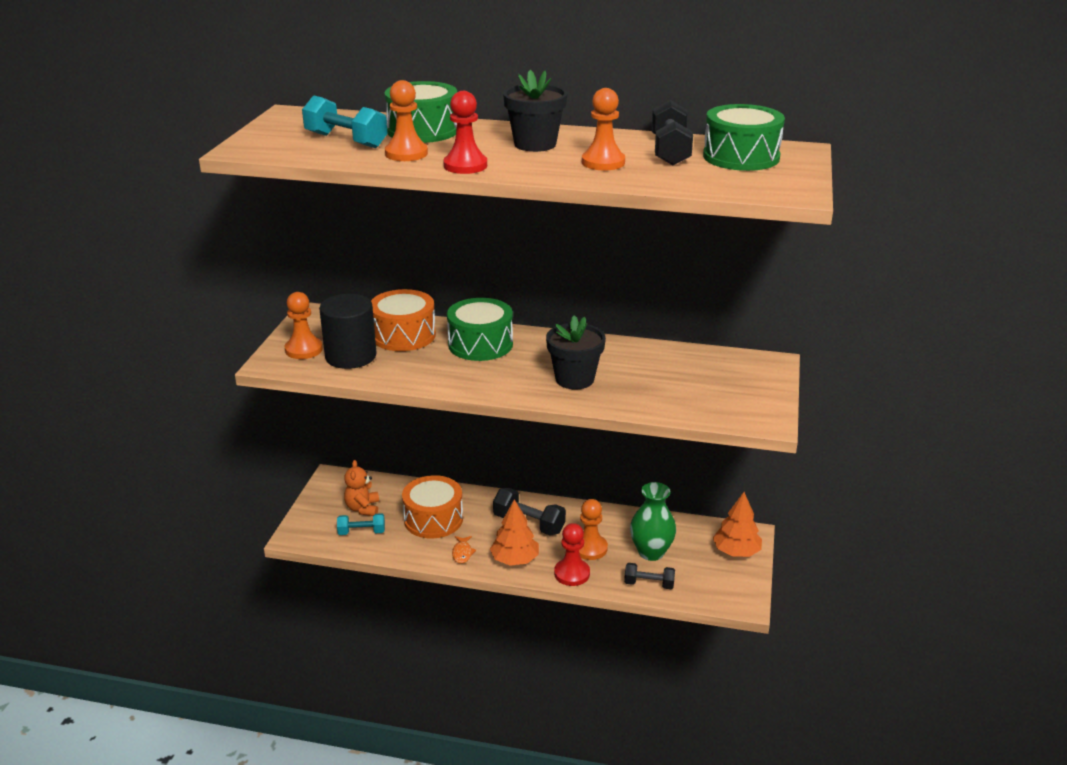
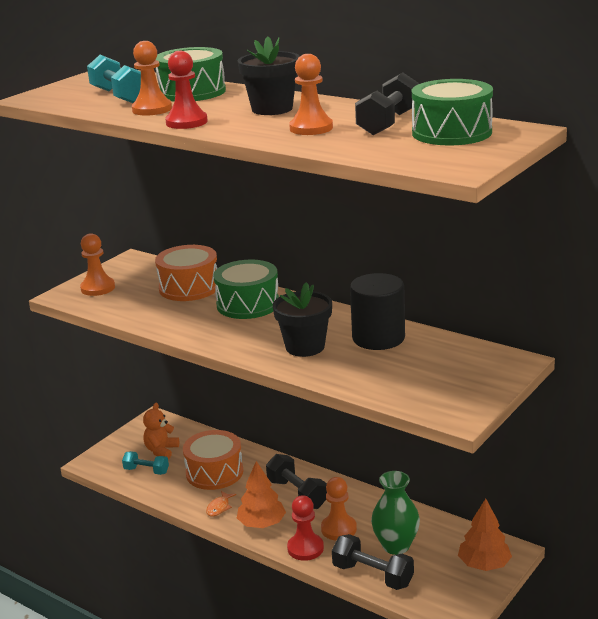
camera: 25 degrees right, 5 degrees down
(350, 356) = (130, 299): black cylinder -> black cylinder (378, 338)
(649, 584) = (373, 575): black dumbbell -> black dumbbell, size x1.54

